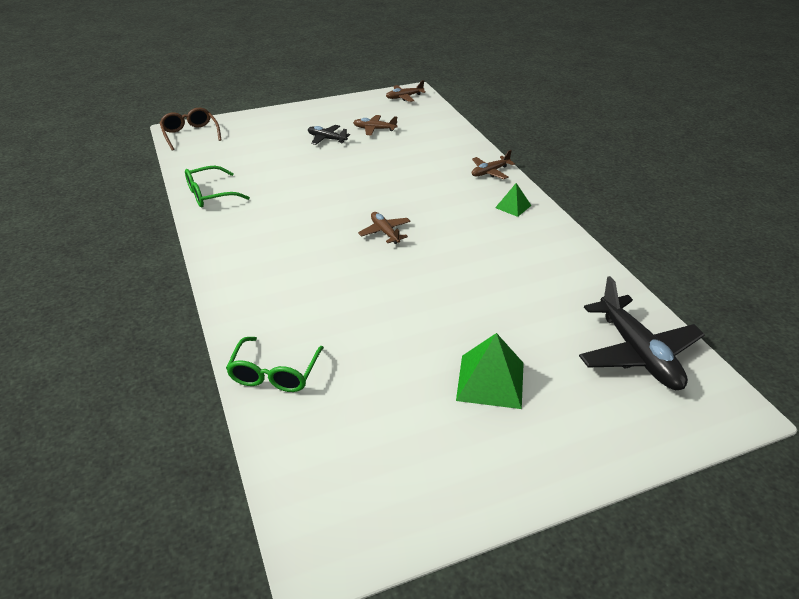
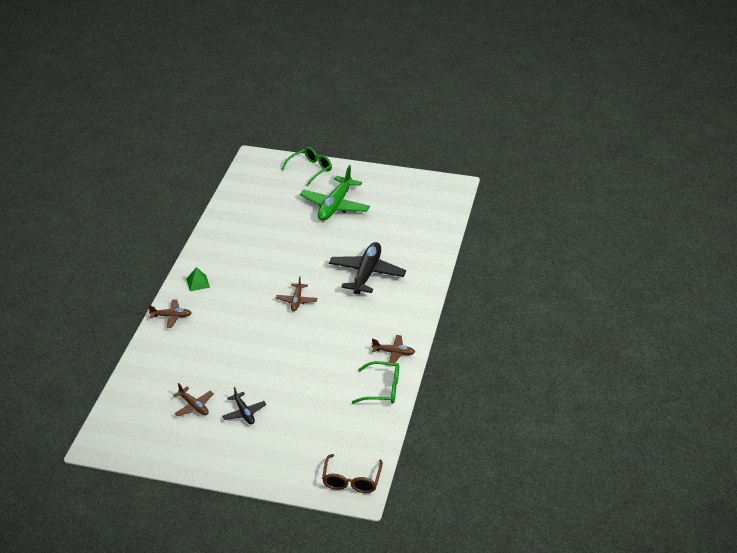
camera: 145 degrees left, 0 degrees up
(274, 374) = (427, 249): green glasses -> green glasses (311, 169)
(404, 97) = (115, 441): brown plane -> brown plane (394, 353)
(490, 381) = (335, 206): green pyramid -> green plane
(638, 353) = (258, 188): black plane -> black plane (366, 274)

